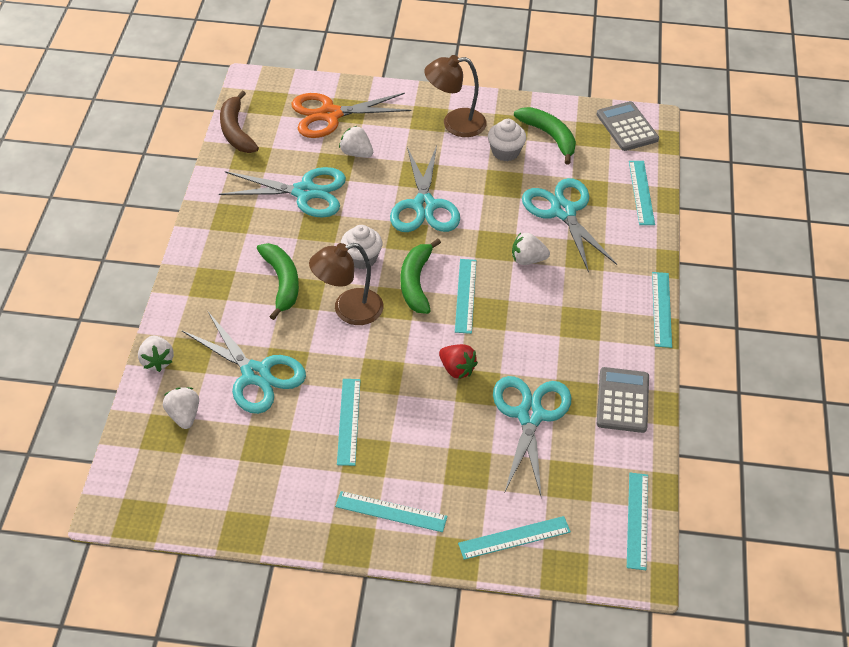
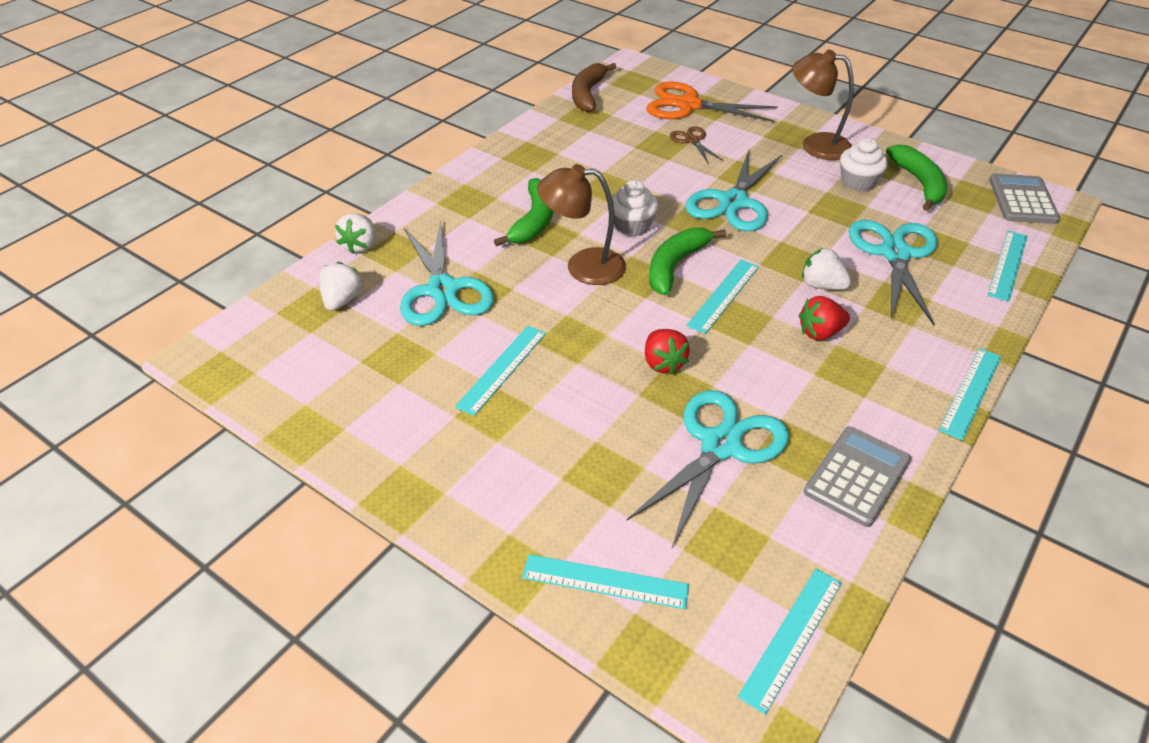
camera: 30 degrees right, 5 degrees down
(305, 192) = (616, 156): turquoise scissors -> none
(356, 153) = (692, 140): white strawberry -> brown scissors
(391, 512) = (476, 482): turquoise ruler -> none
(547, 301) = (820, 333): none -> red strawberry

